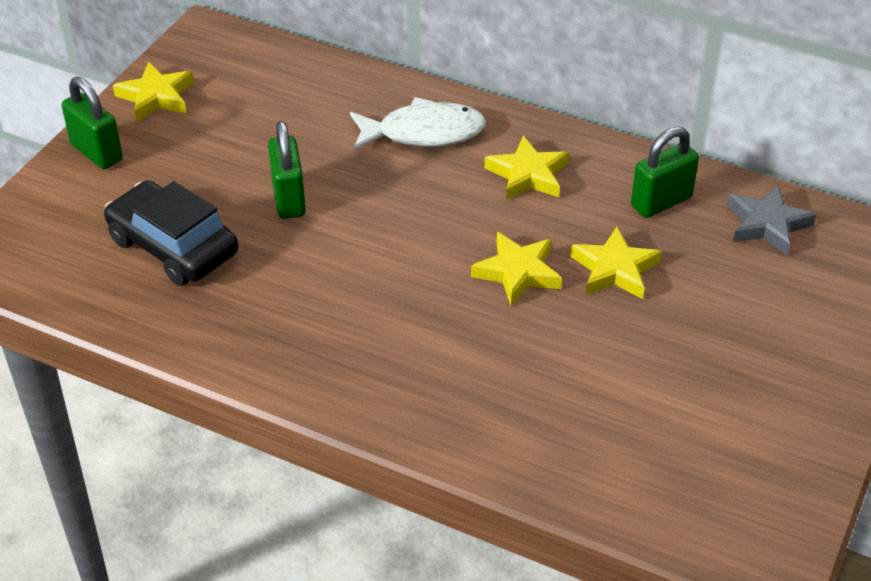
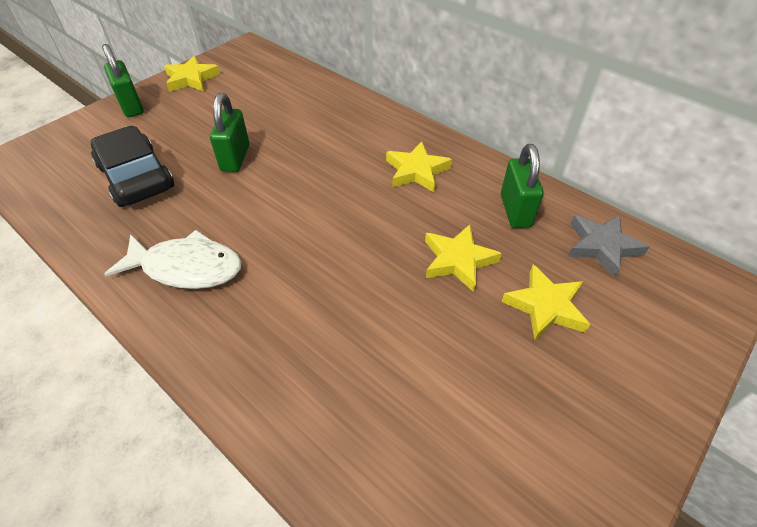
camera: 15 degrees right, 5 degrees up
(424, 133) = (353, 129): white fish -> white fish (186, 267)
(518, 272) = (377, 247): yellow star -> yellow star (545, 306)
(661, 202) = (515, 211): green padlock -> green padlock turned 75 degrees counterclockwise

